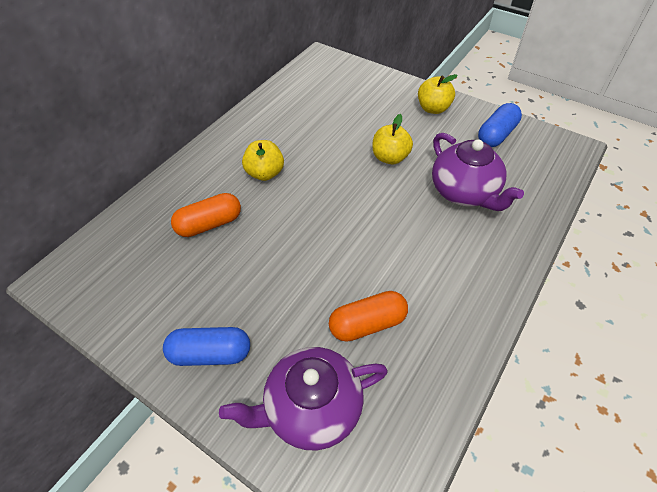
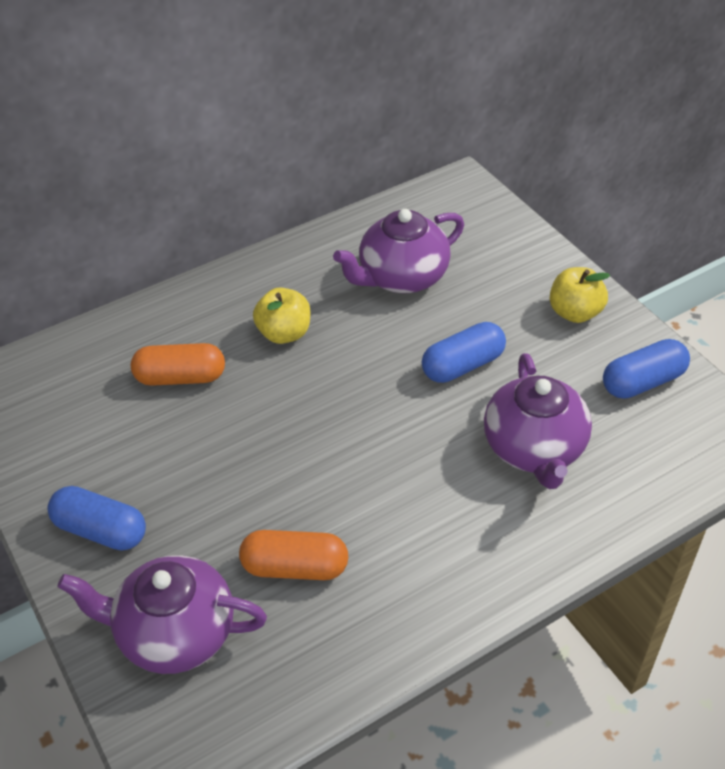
camera: 25 degrees right, 5 degrees down
(319, 118) = (402, 277): none -> purple teapot
(390, 157) = (463, 365): yellow apple -> blue capsule

